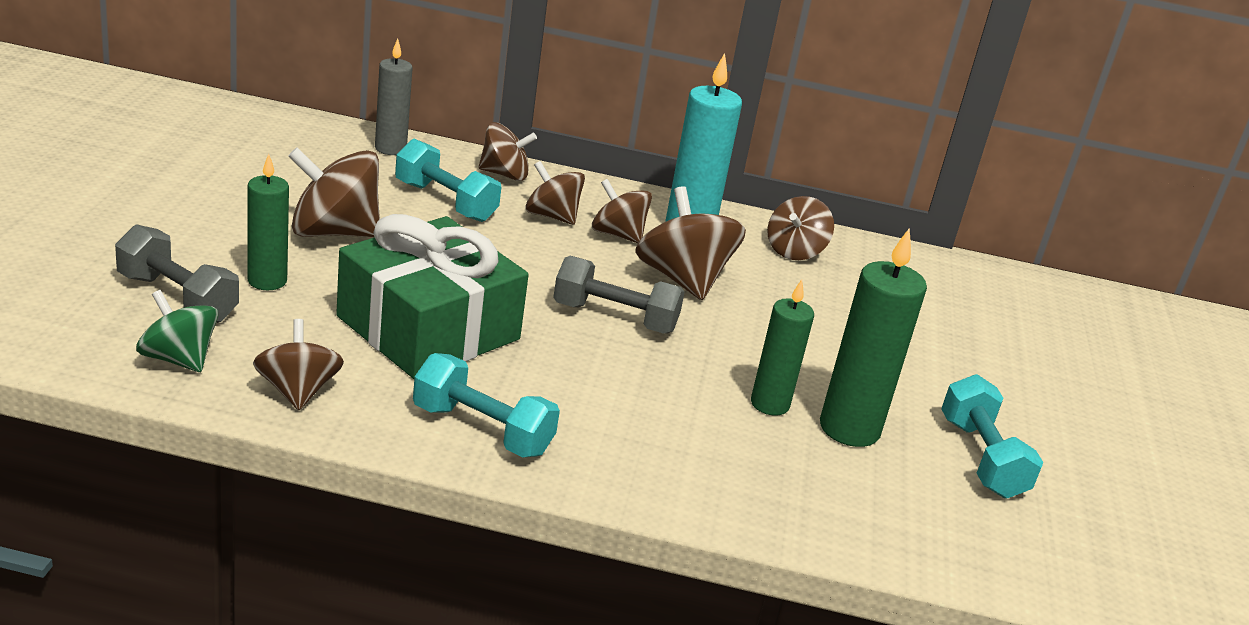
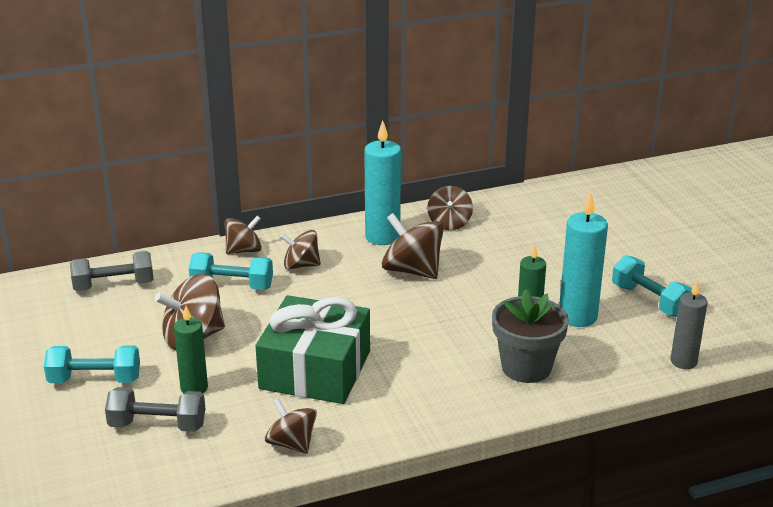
camera: 25 degrees left, 0 degrees up
(178, 359) = (205, 460): green spinning top -> none
(390, 148) = (158, 265): grey candle -> grey candle (683, 362)
(482, 430) = (409, 413): turquoise dumbbell -> turquoise dumbbell (95, 380)
(615, 317) = (403, 312): grey dumbbell -> grey dumbbell (114, 285)
(617, 234) = (349, 259): brown spinning top -> none
(704, 453) = (526, 367): none -> grey flower pot
(849, 429) = (577, 317): green candle -> turquoise candle

